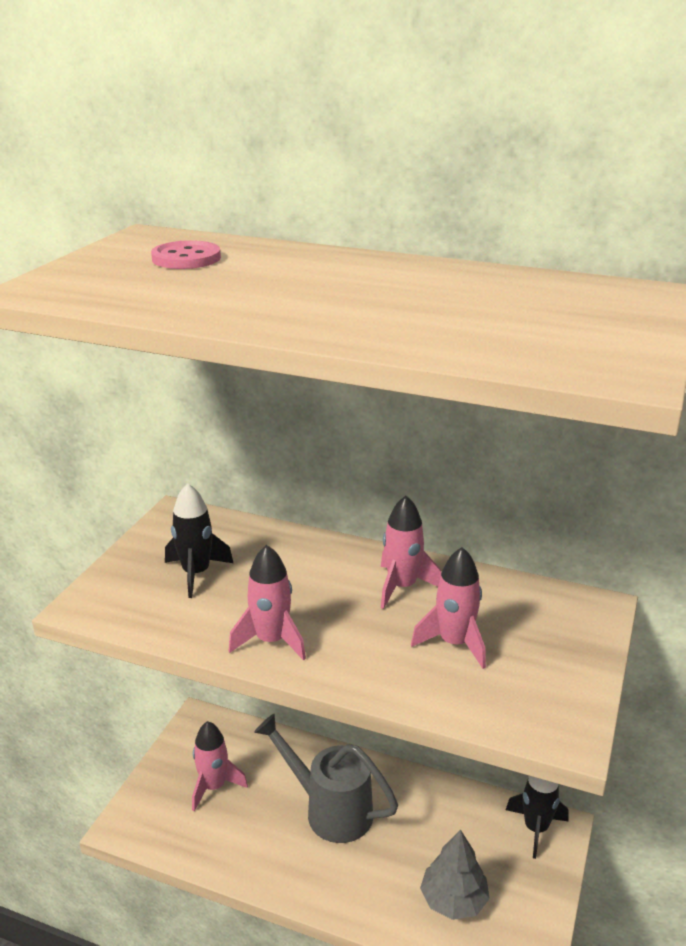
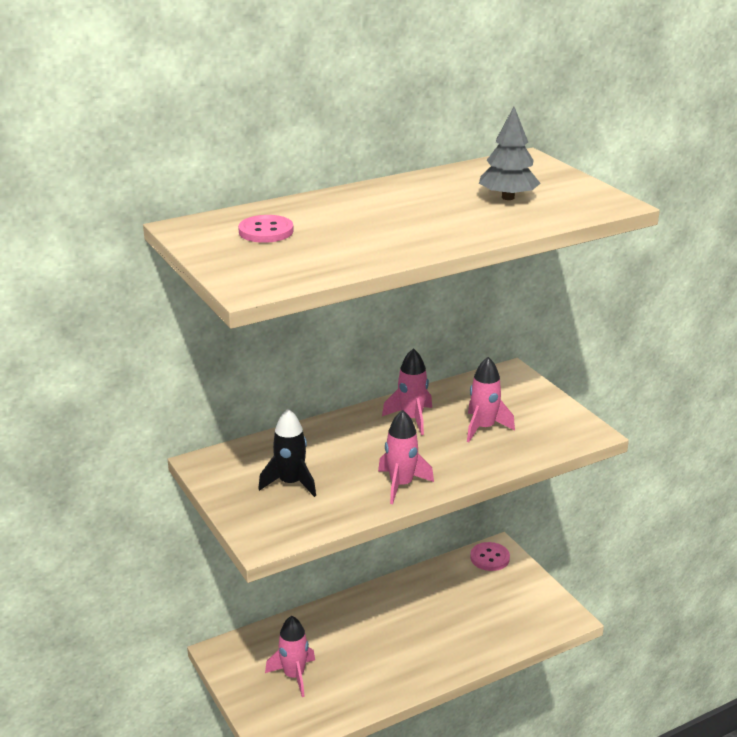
camera: 50 degrees left, 0 degrees up
(330, 810) = (379, 632): grey watering can -> none
(453, 900) = (500, 619): grey tree -> grey tree (508, 197)
(536, 828) = (489, 558): black rocket -> pink button

